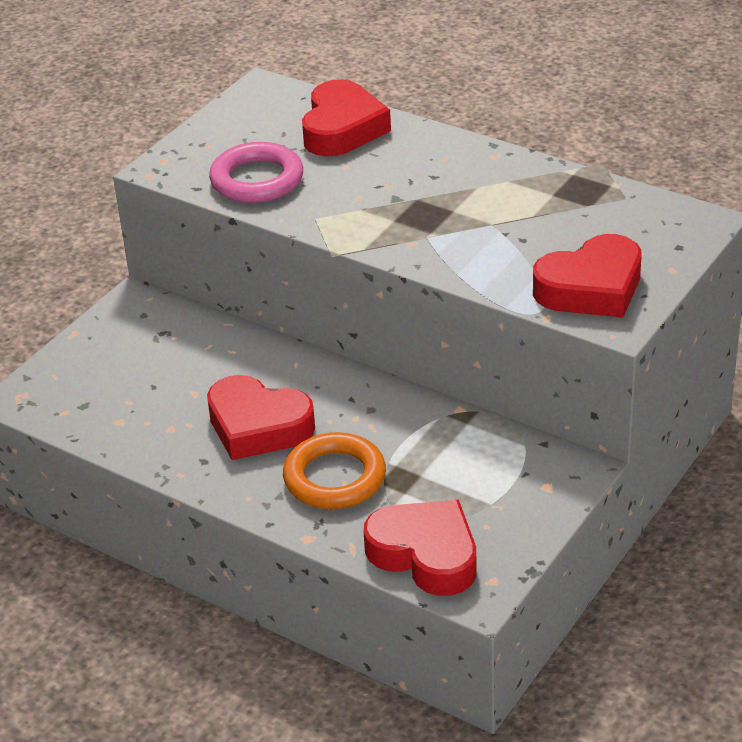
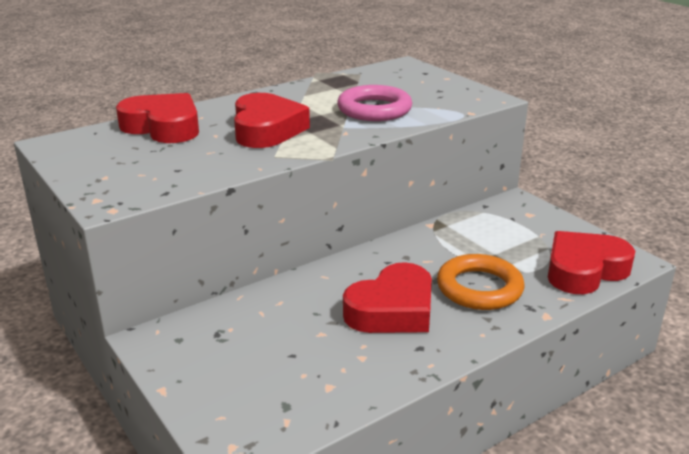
camera: 70 degrees left, 10 degrees down
(257, 180) = (189, 167): pink ring -> pink ring (374, 109)
(591, 288) = (449, 97): red heart -> red heart (266, 129)

